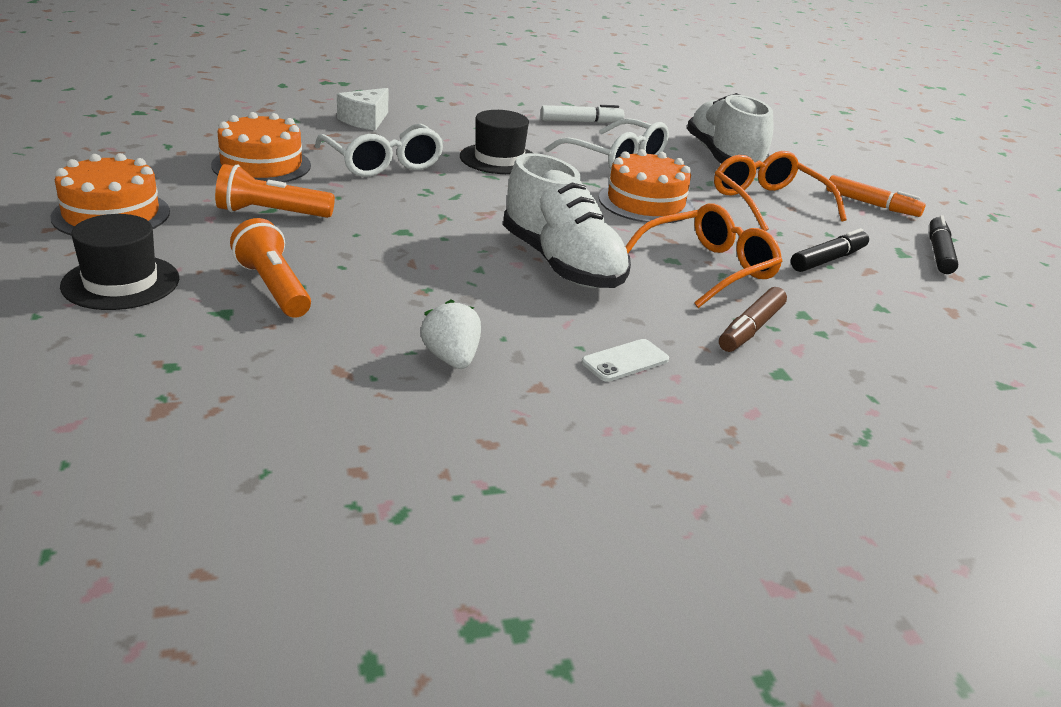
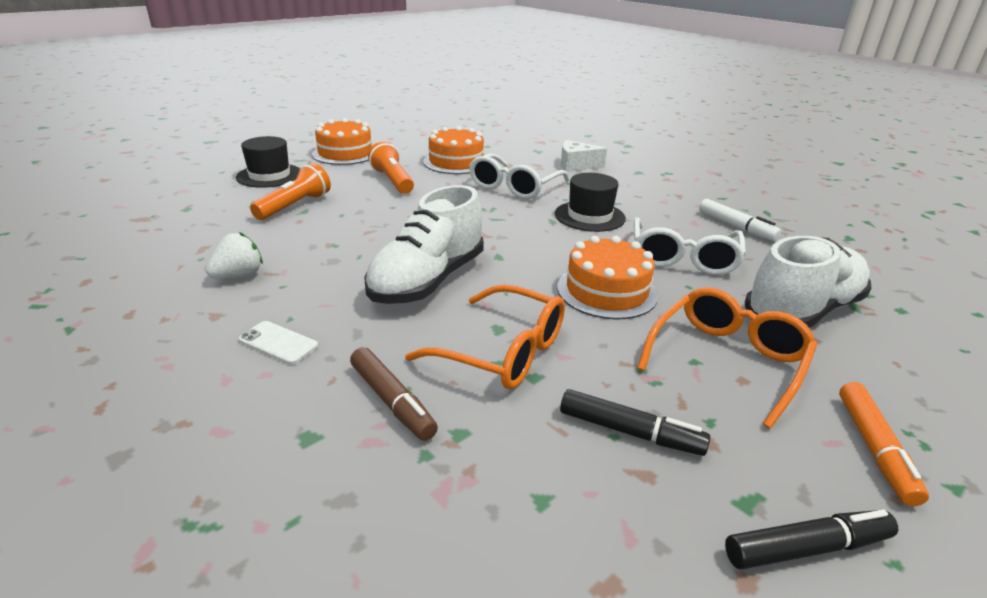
camera: 65 degrees right, 0 degrees up
(751, 329) = (392, 401): brown marker -> brown marker turned 135 degrees counterclockwise

